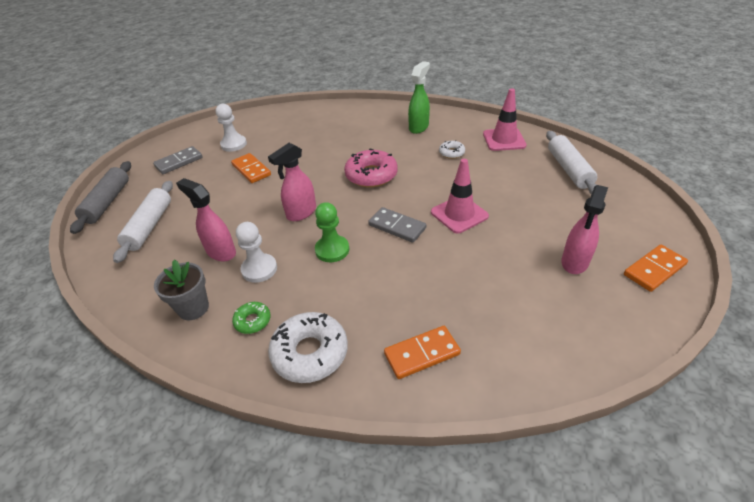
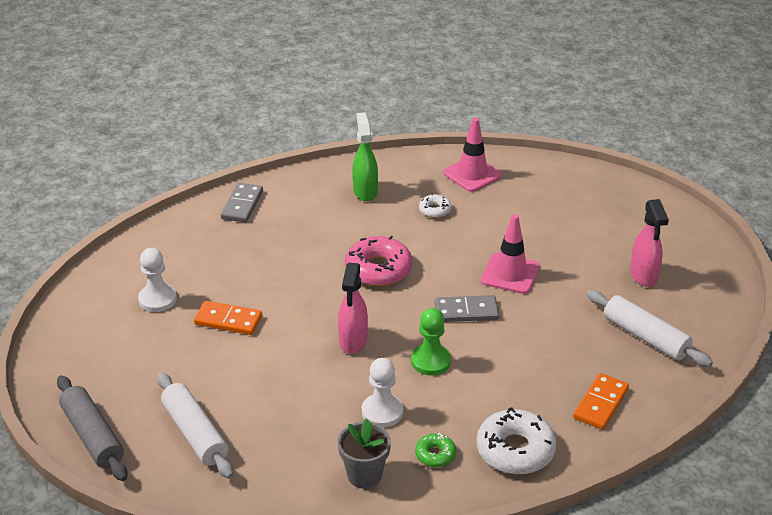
camera: 40 degrees left, 5 degrees down
(179, 162) = (114, 351): grey domino -> grey domino (242, 205)
(221, 252) = (319, 417): pink spray bottle -> none
(569, 169) = (563, 186): white rolling pin -> white rolling pin (645, 337)
(654, 270) = (703, 255): orange domino -> none

